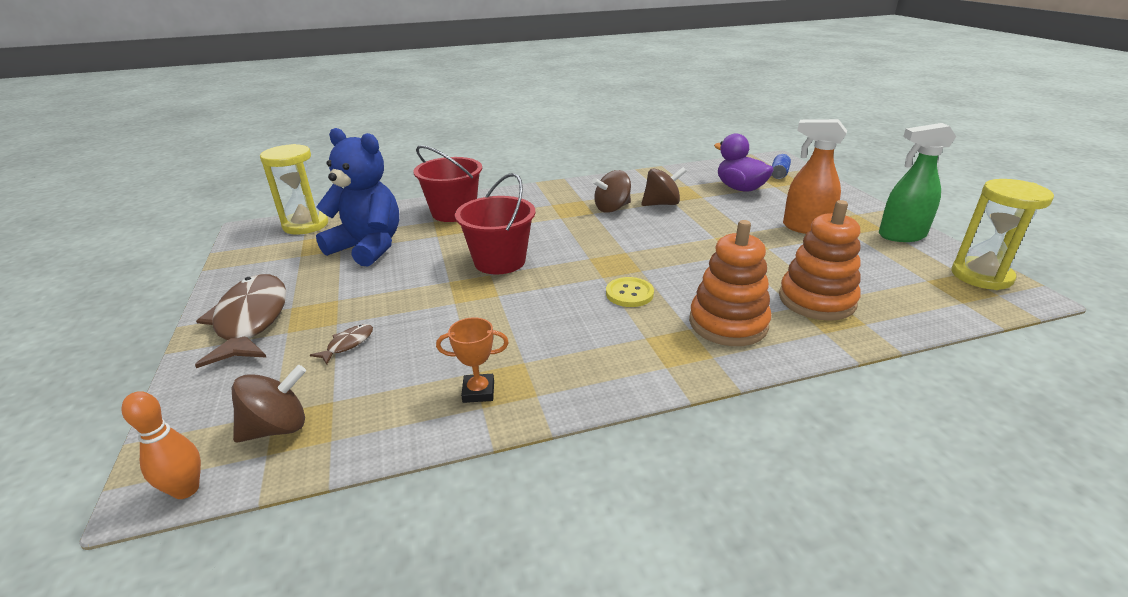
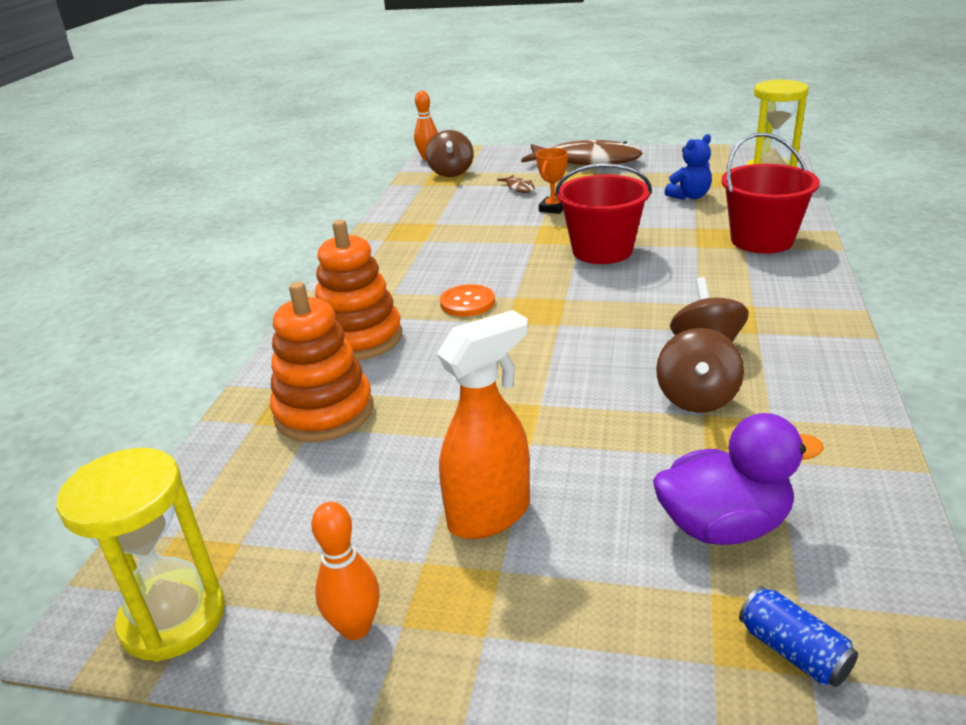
camera: 120 degrees right, 0 degrees up
(368, 247) = (689, 196): blue teddy bear -> blue teddy bear, size x0.50
(478, 392) = (412, 222): orange trophy -> orange trophy (553, 208)
(629, 293) = (467, 302): yellow button -> orange button
(901, 236) = (355, 627): green spray bottle -> orange bowling pin

